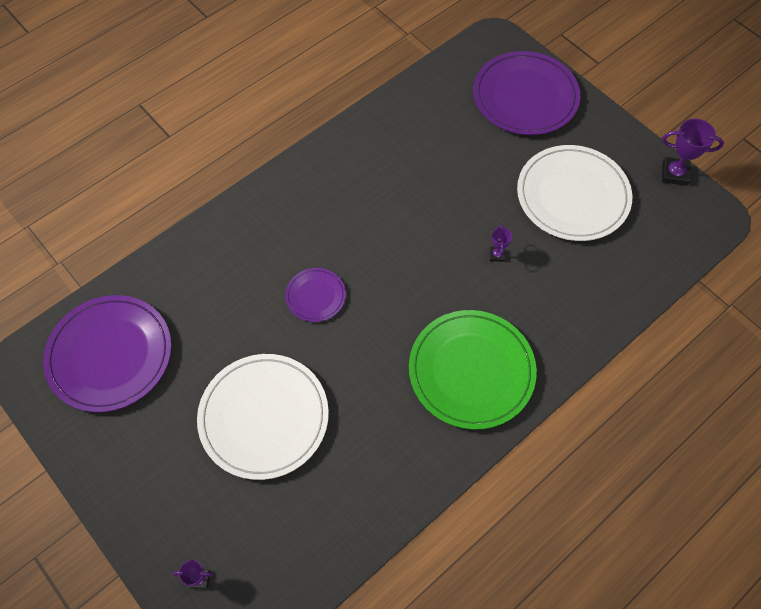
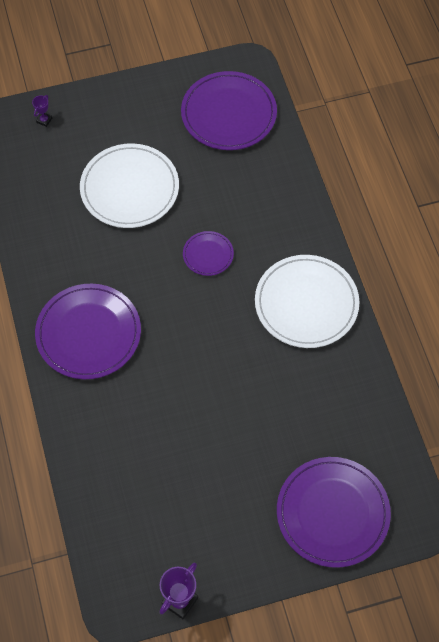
camera: 115 degrees right, 0 degrees up
(471, 371) = (88, 333): green plate -> purple plate
(497, 255) = (176, 401): purple trophy -> none
(572, 195) = (202, 494): white plate -> white plate (306, 303)

